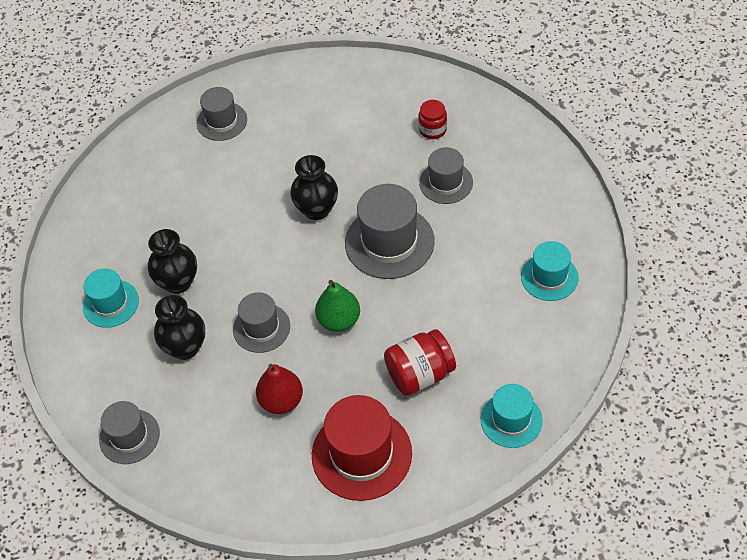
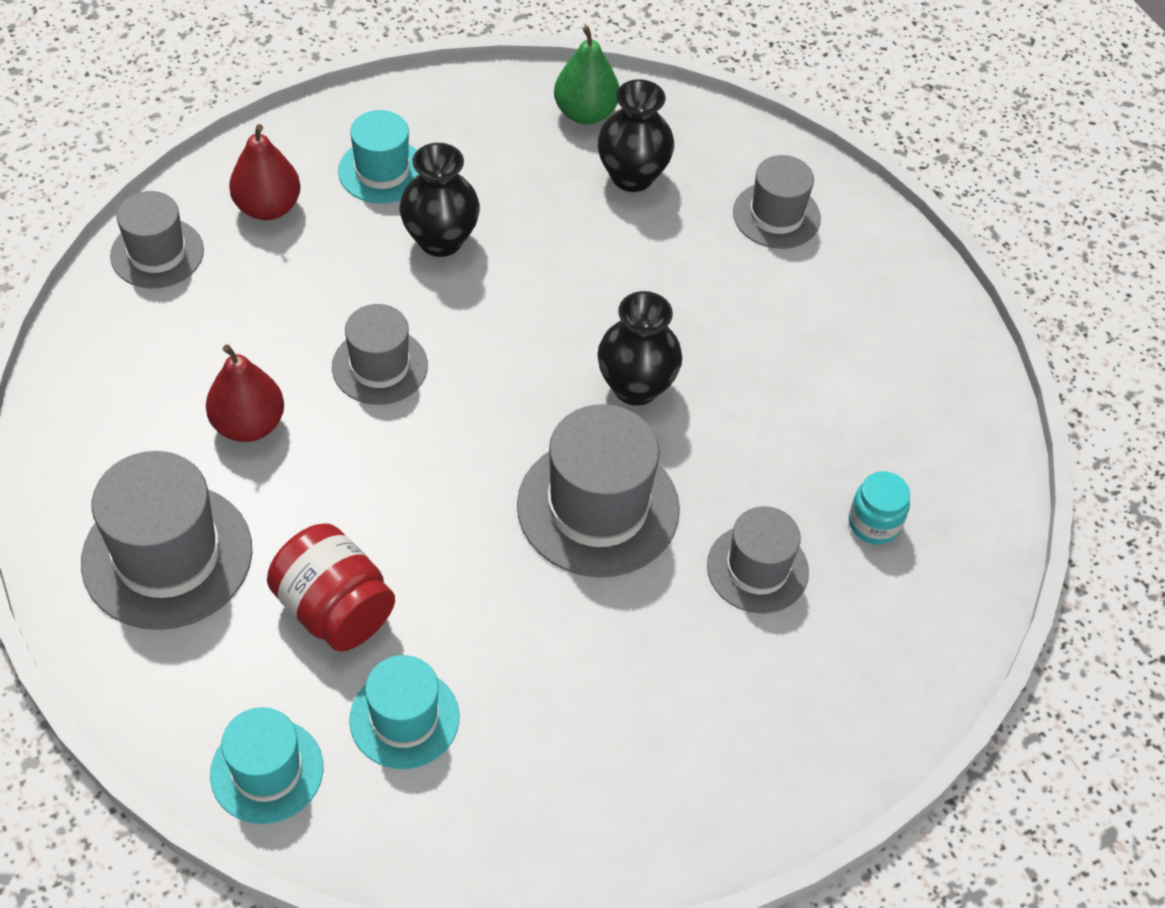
camera: 65 degrees right, 0 degrees up
(115, 369) = (268, 207): none -> red pear
(185, 347) = (323, 279): black vase -> black vase (632, 176)
(339, 320) = (417, 468): green pear -> green pear (585, 113)
(361, 454) = (167, 556): red hat -> grey hat
(433, 130) = (874, 523): red jar -> turquoise jar
(549, 277) = (591, 783): turquoise hat -> turquoise hat (404, 718)

